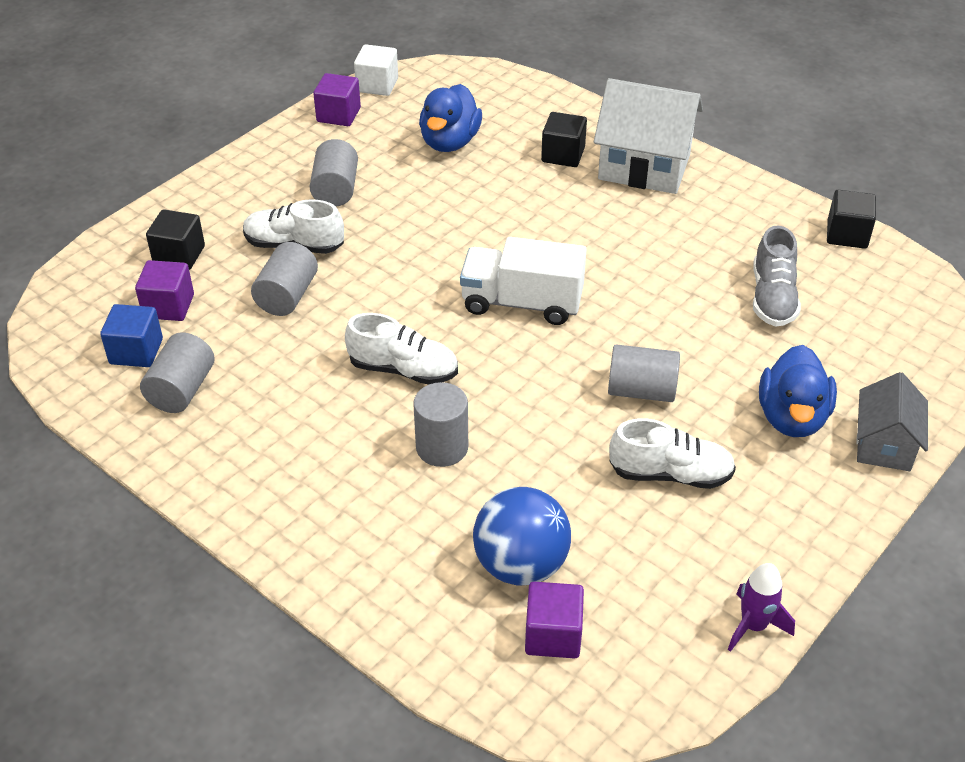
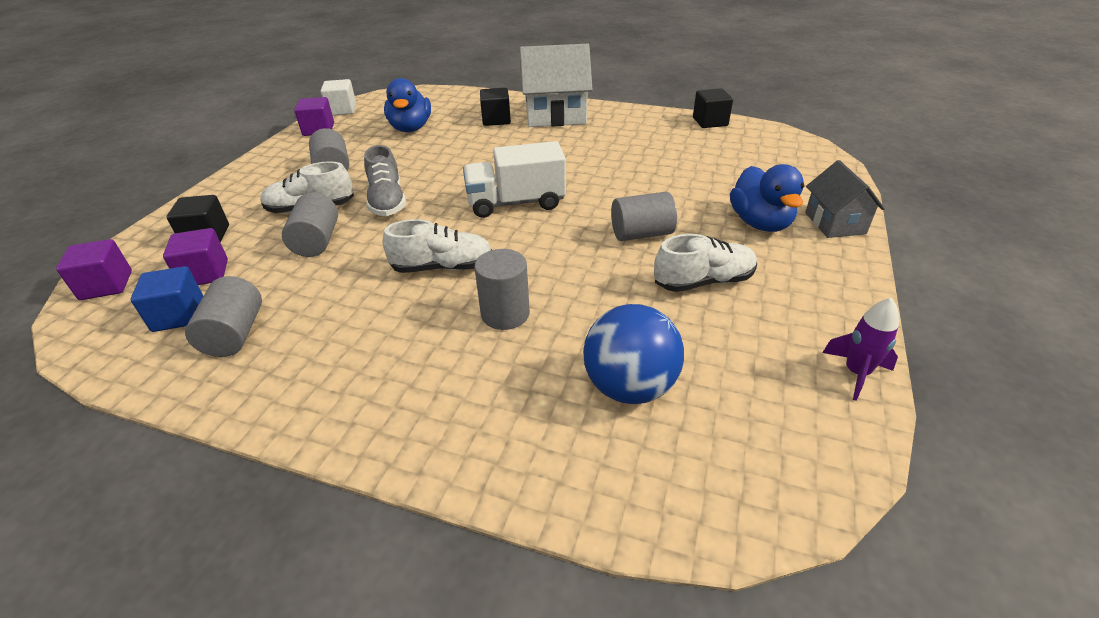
camera: 20 degrees left, 5 degrees down
(553, 635) = (698, 439): purple cube -> purple cube (106, 285)
(772, 297) = (690, 161): grey shoe -> grey shoe (387, 201)

